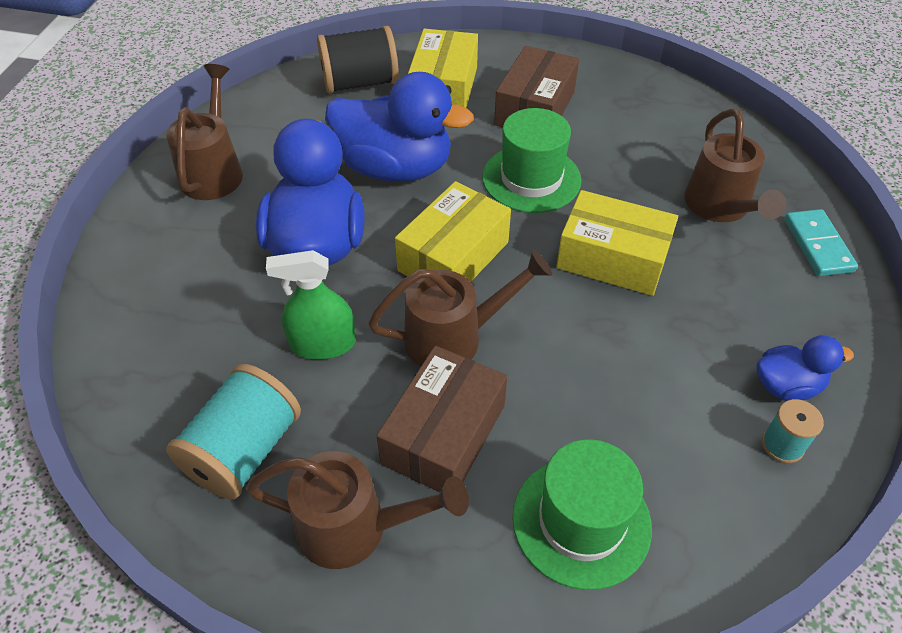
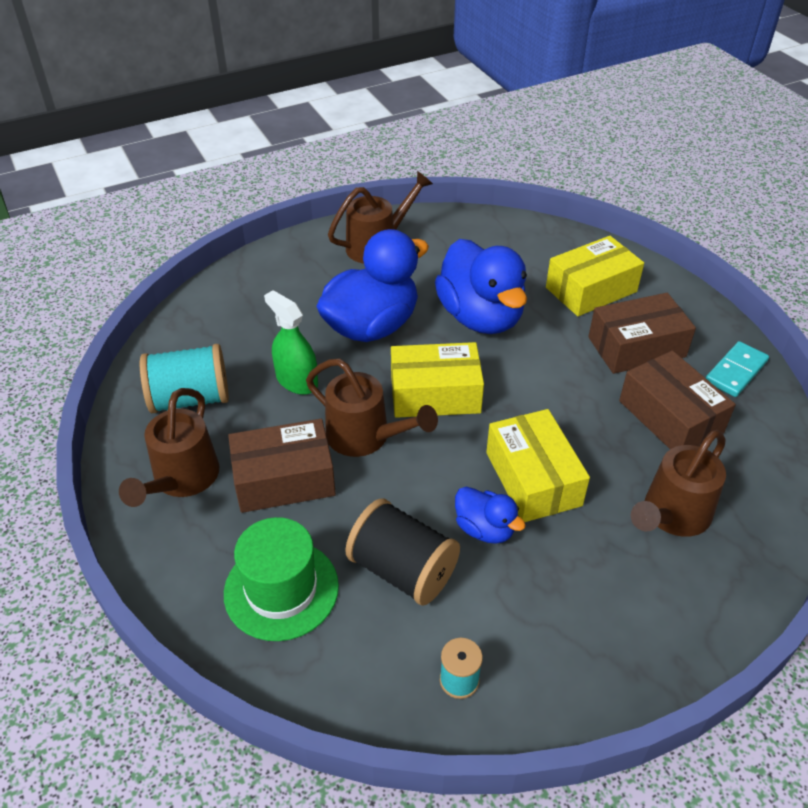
camera: 50 degrees right, 5 degrees down
(355, 528) = (181, 480): brown watering can -> brown watering can turned 45 degrees clockwise
(360, 83) = (538, 250): black spool -> black spool (402, 570)
(531, 178) = (559, 388): green hat -> none
(624, 141) = (670, 417): none -> brown box
(786, 386) = (522, 655): blue duck -> blue duck (485, 529)
(817, 245) = (710, 605): turquoise domino -> turquoise domino (735, 371)

